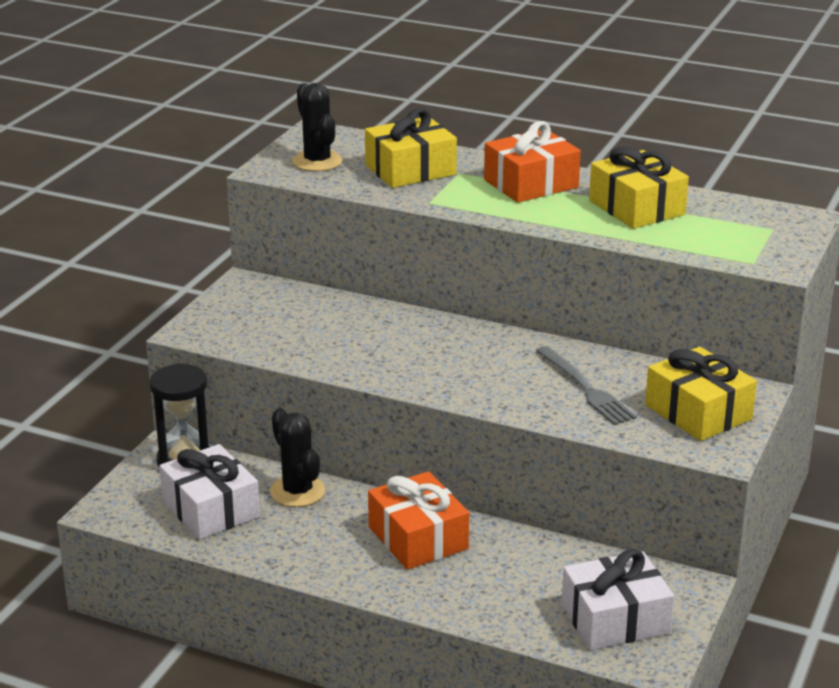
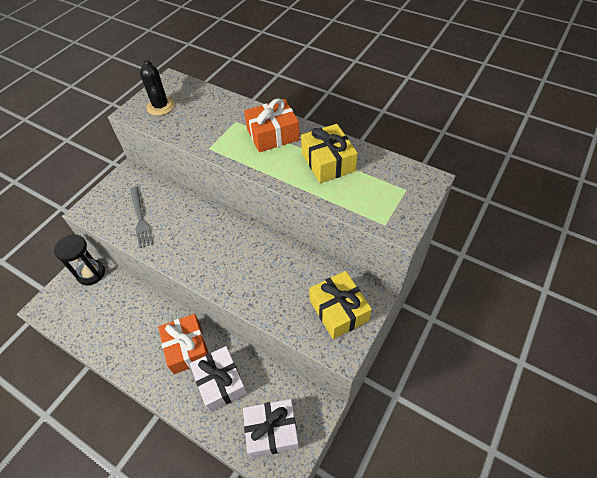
camera: 10 degrees right, 25 degrees up
(210, 509) = (91, 312): white gift -> white gift (220, 382)
(297, 491) = (138, 303): black cactus -> none
(410, 170) = (209, 117): yellow gift -> none
(586, 388) = (280, 281): grey fork -> grey fork (140, 218)

